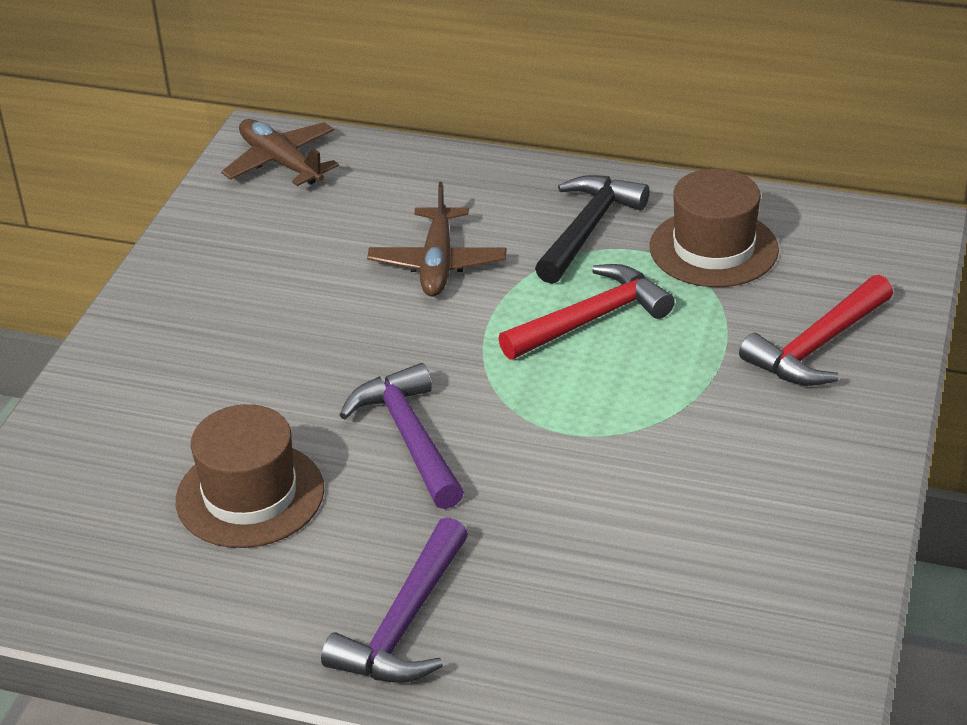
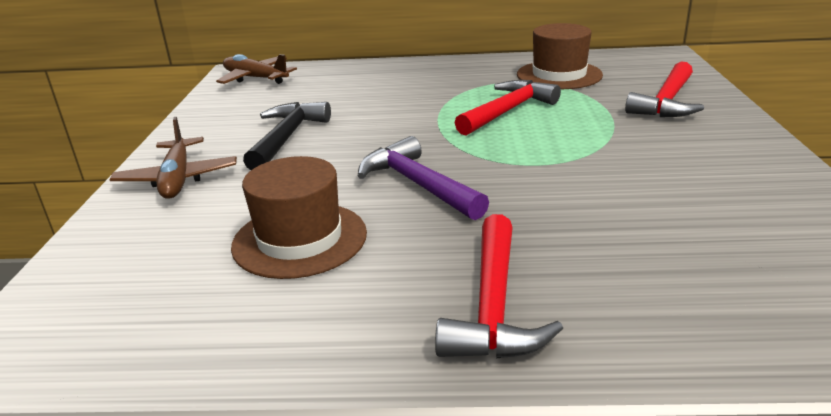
camera: 15 degrees left, 10 degrees down
(405, 623) = (493, 305): purple hammer -> red hammer
(438, 264) = (385, 103): brown plane -> brown plane (178, 179)
(588, 229) = (474, 78): black hammer -> black hammer (286, 138)

